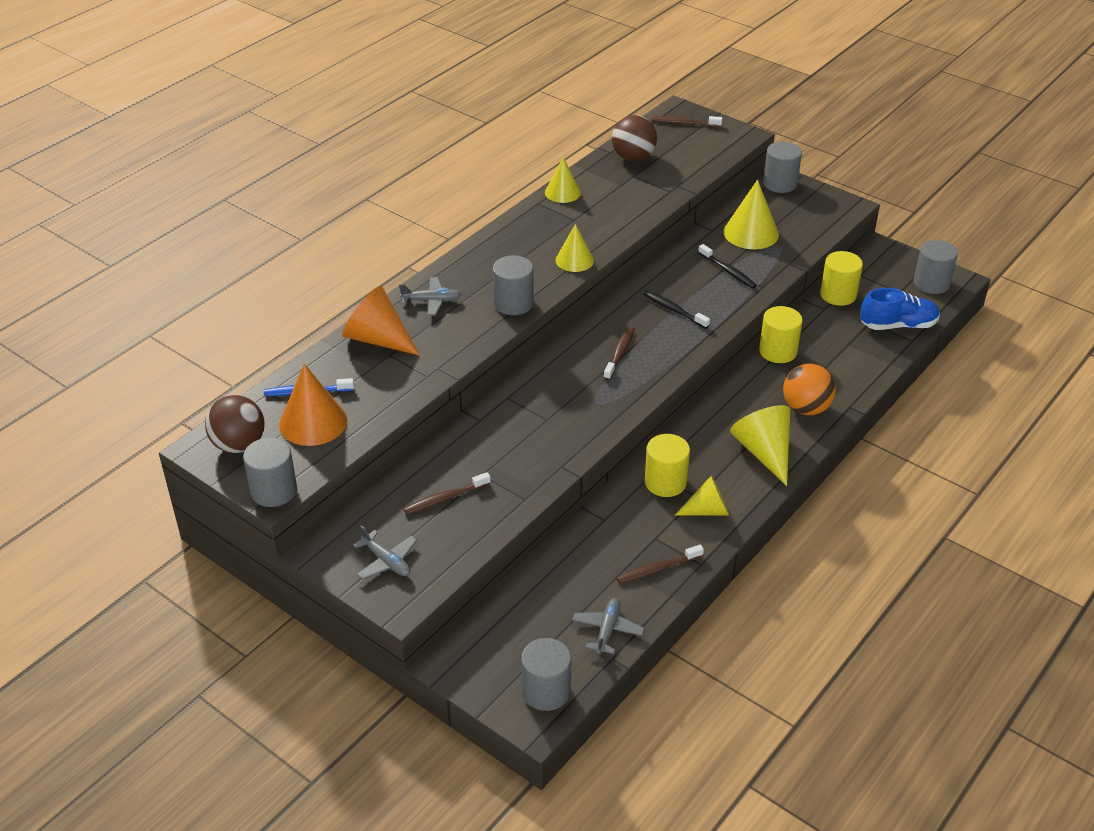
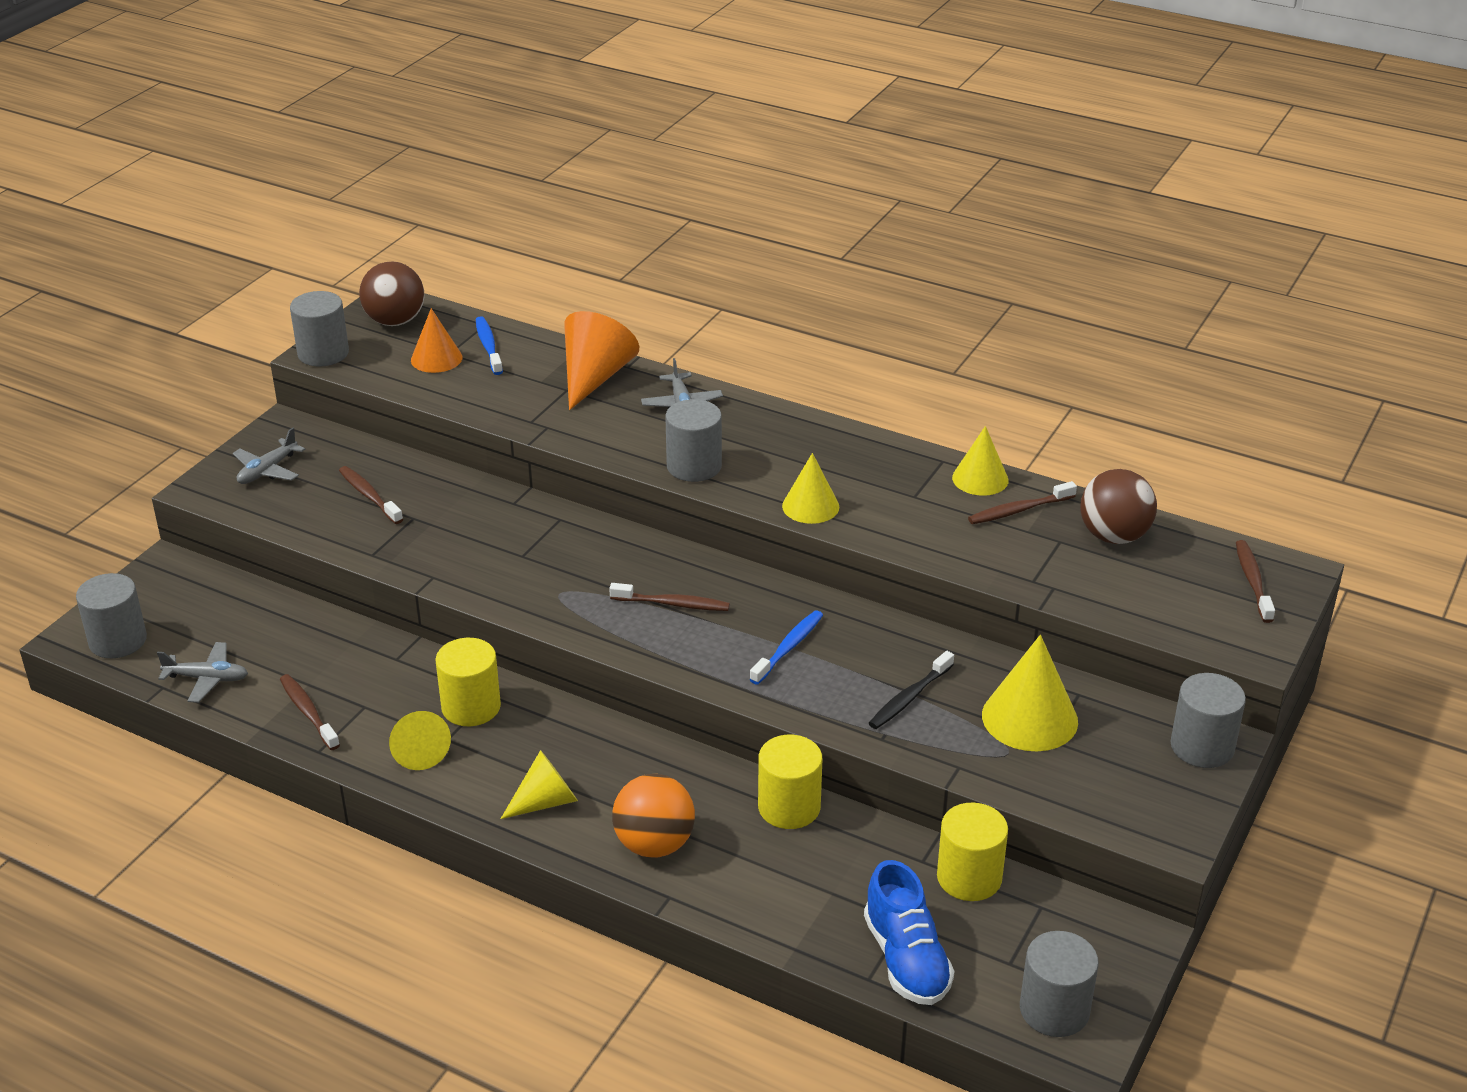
camera: 80 degrees right, 5 degrees down
(313, 422) = (436, 358): orange cone -> orange cone, size x0.65
(599, 184) = (1019, 510): none -> brown toothbrush
(674, 310) = (788, 648): black toothbrush -> blue toothbrush
(764, 452) = (546, 801): yellow cone -> yellow cone, size x0.65

